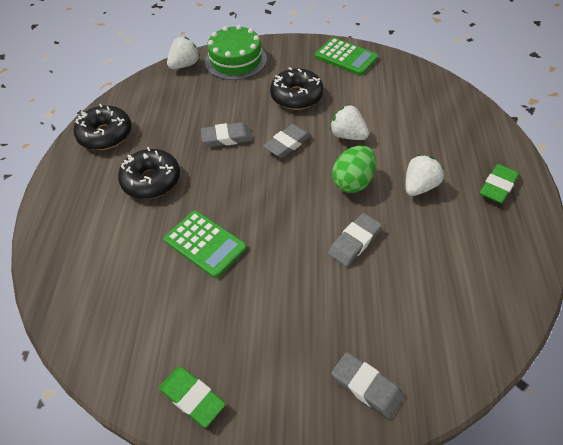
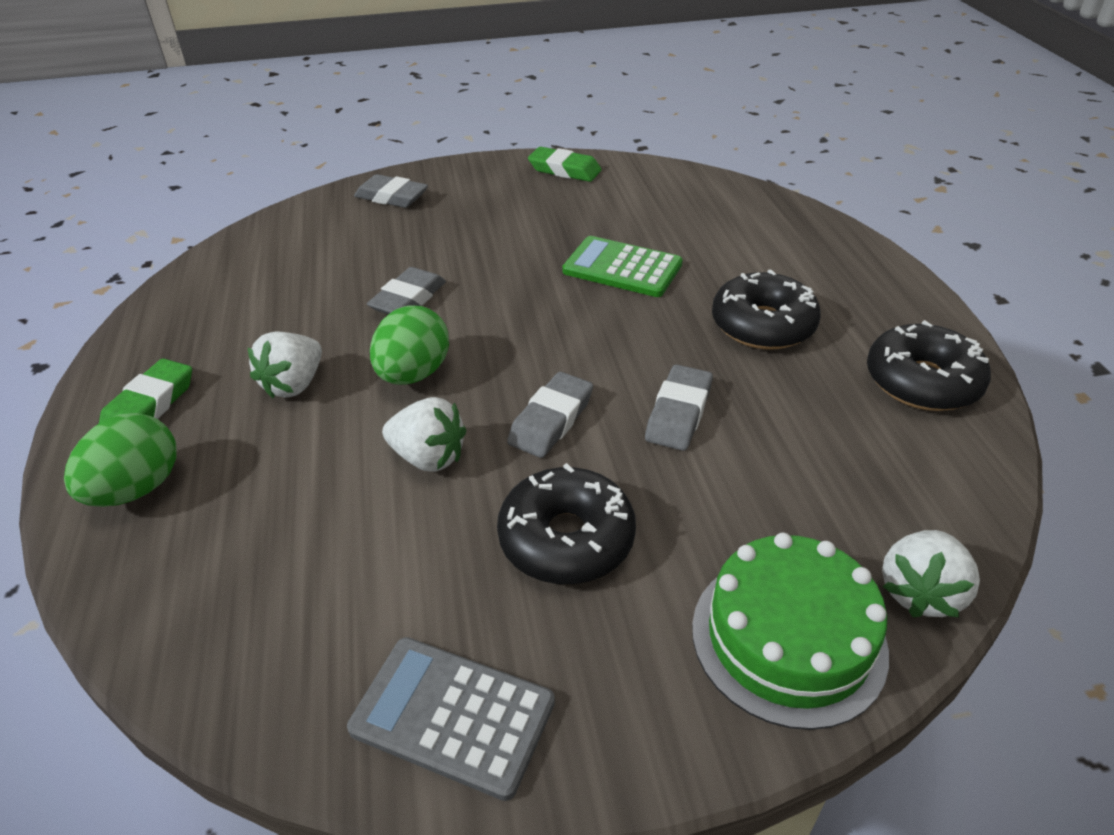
camera: 165 degrees right, 10 degrees down
(227, 138) = (678, 413): grey eraser -> grey eraser turned 45 degrees counterclockwise
(346, 57) = (452, 716): green calculator -> grey calculator
(482, 142) = (137, 489): none -> green egg

